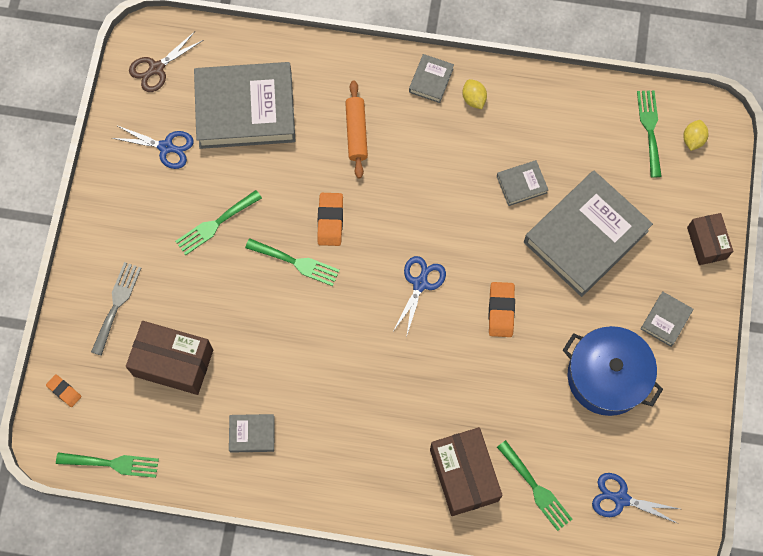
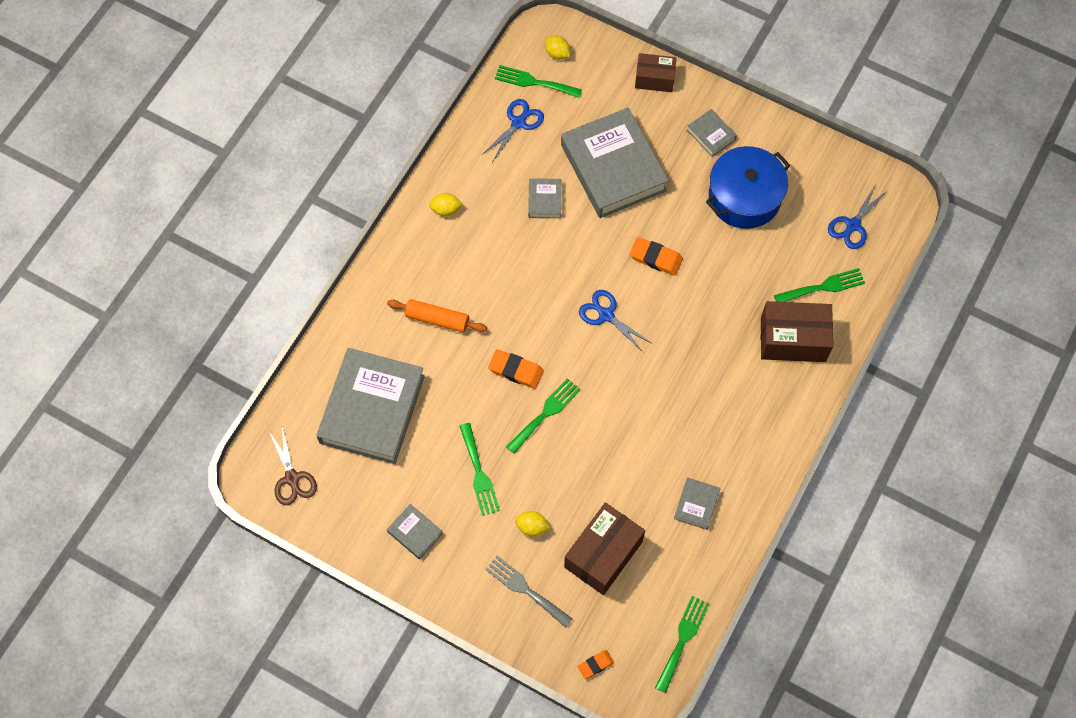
camera: 70 degrees left, 5 degrees down
(166, 147) = (380, 494): blue scissors -> blue scissors (518, 123)
(179, 289) = (532, 527): none -> yellow lemon
(431, 80) = (412, 238): grey book -> grey book (415, 532)

